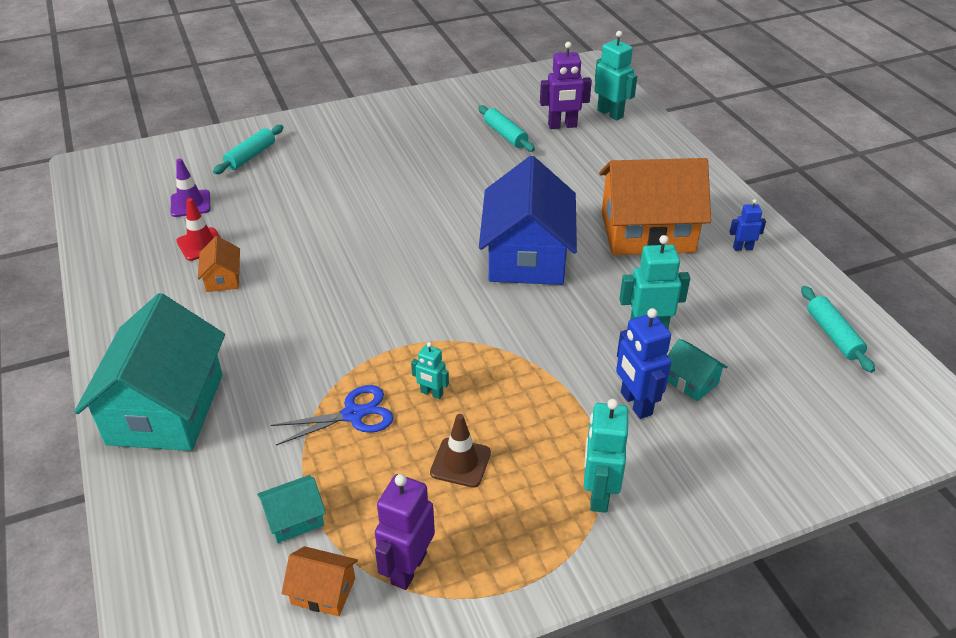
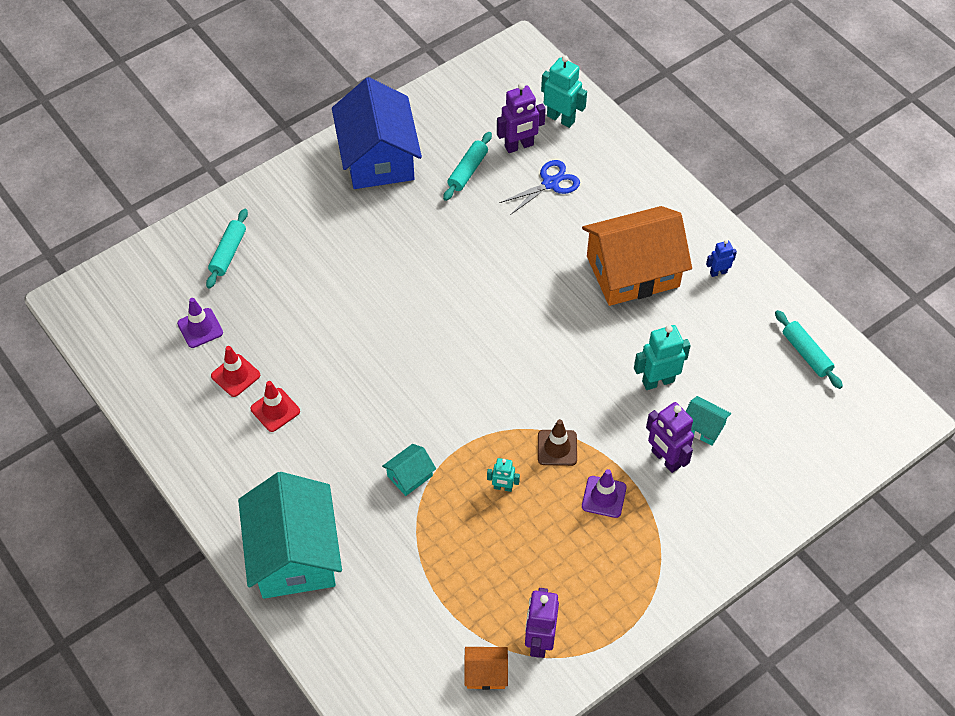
camera: 15 degrees left, 15 degrees up
(223, 278) = (275, 410): orange house -> red traffic cone
(294, 518) = (441, 623): turquoise house -> turquoise house (410, 476)
(353, 415) = (448, 522): blue scissors -> blue scissors (550, 183)
(460, 462) = (547, 545): brown traffic cone -> brown traffic cone (557, 448)
(505, 135) = (467, 171): turquoise rolling pin -> turquoise rolling pin turned 75 degrees clockwise
(527, 256) = (535, 323): blue house -> blue house (378, 157)
(548, 427) = (604, 497): none -> purple traffic cone
(598, 494) = (657, 547): turquoise robot -> none
(635, 404) = (665, 459): blue robot -> purple robot

